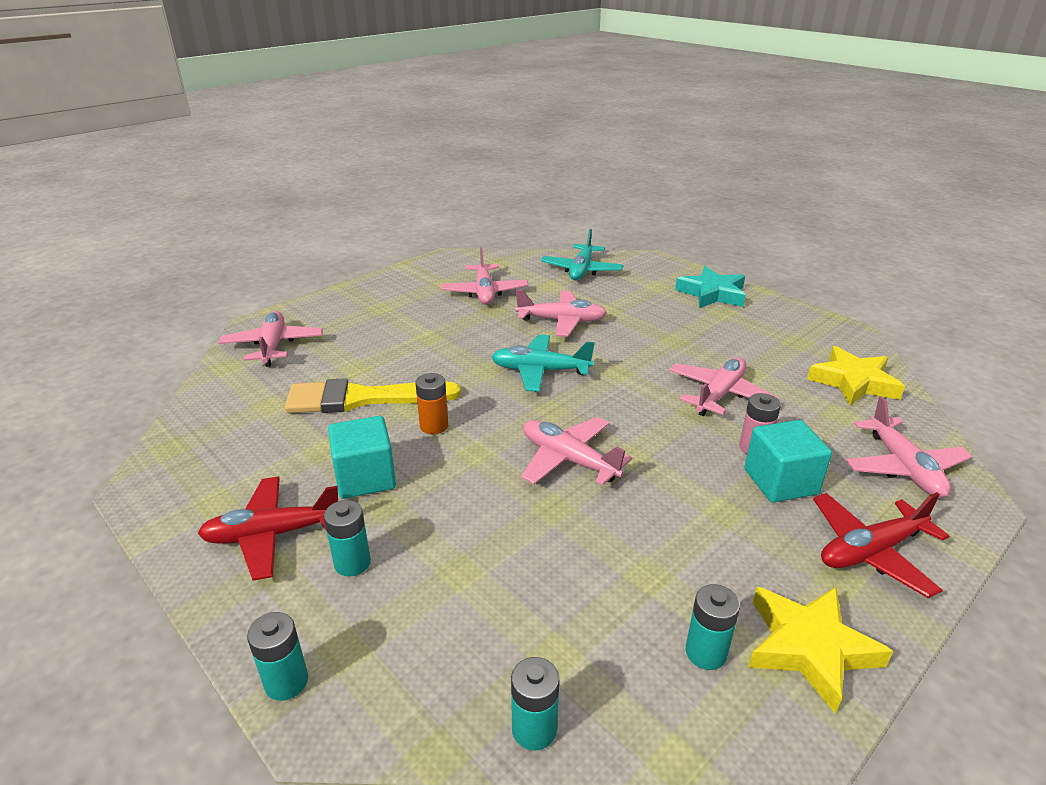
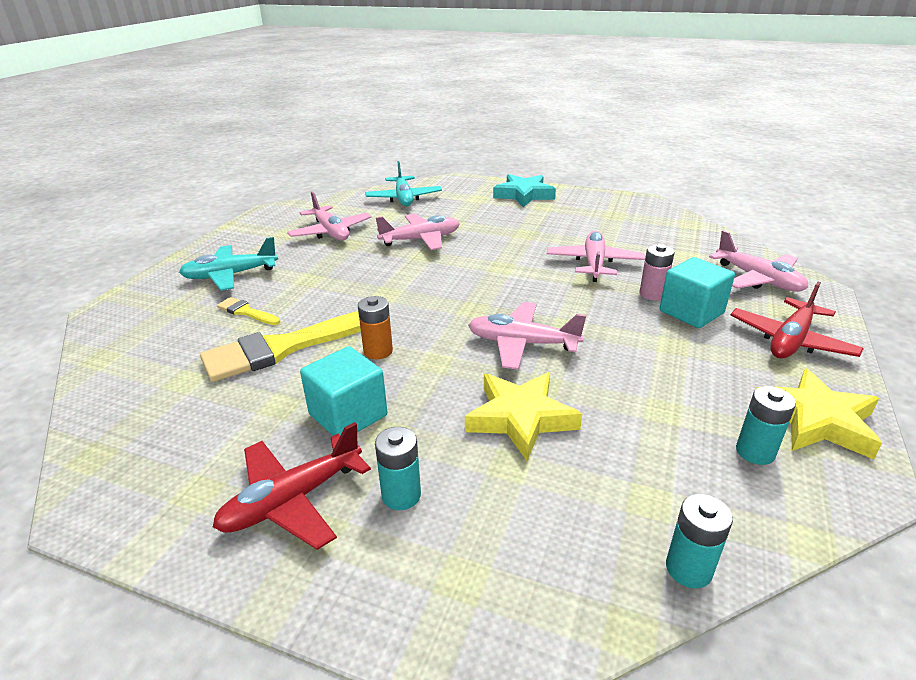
camera: 25 degrees left, 0 degrees up
(273, 346) = (143, 325): pink plane -> none
(286, 682) = (429, 634): turquoise battery -> none
(357, 355) = (246, 312): none -> yellow brush
(540, 371) = (436, 282): turquoise plane -> turquoise plane (231, 275)
(853, 382) = (676, 232): yellow star -> yellow star (520, 418)

